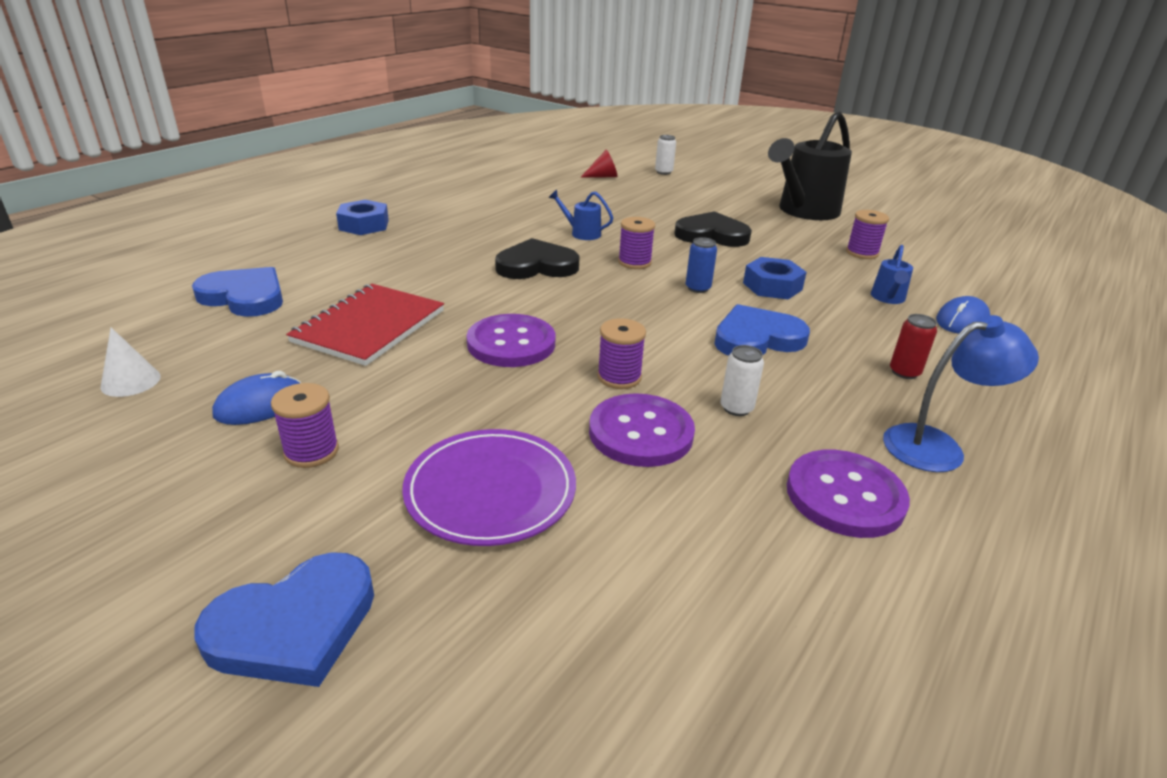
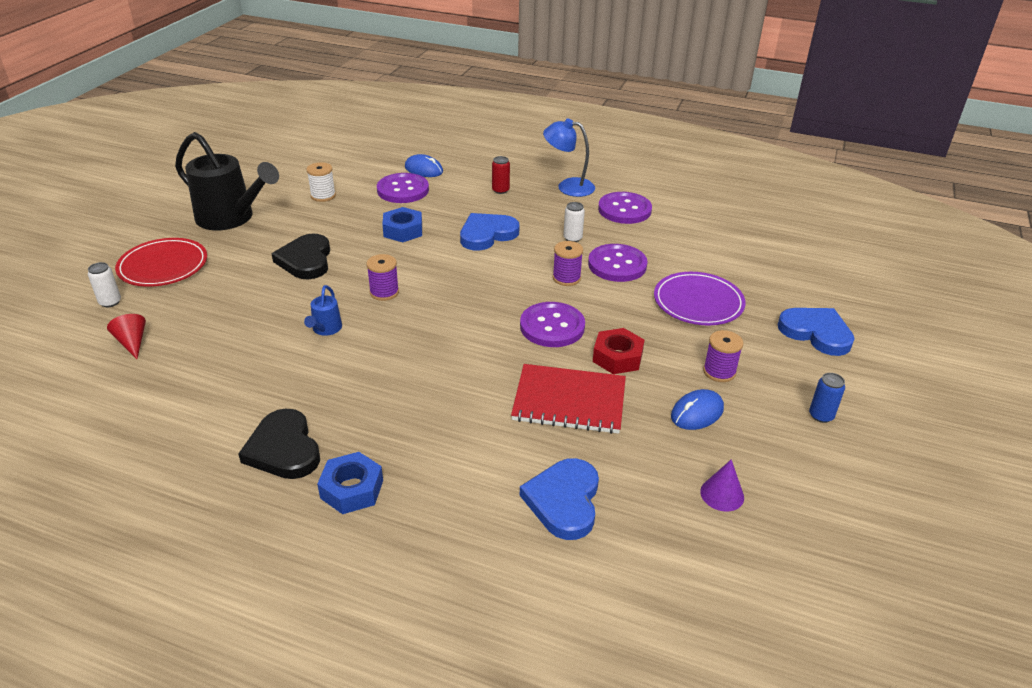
camera: 105 degrees left, 5 degrees up
(131, 381) = (722, 494): white cone -> purple cone
(260, 405) = (697, 412): blue mouse -> blue mouse turned 75 degrees counterclockwise
(415, 375) = (617, 357): none -> red nut
(536, 266) = (413, 341): black heart -> black heart (283, 449)
(698, 288) = (421, 260): blue can -> blue can (821, 415)
(715, 187) = (163, 266): none -> red plate
(757, 338) = (487, 234): blue heart -> blue heart turned 90 degrees clockwise
(862, 253) = (323, 196): purple spool -> white spool
(888, 298) = (403, 190): blue watering can -> purple button
(937, 446) = (568, 186): blue lamp -> blue lamp turned 45 degrees counterclockwise

